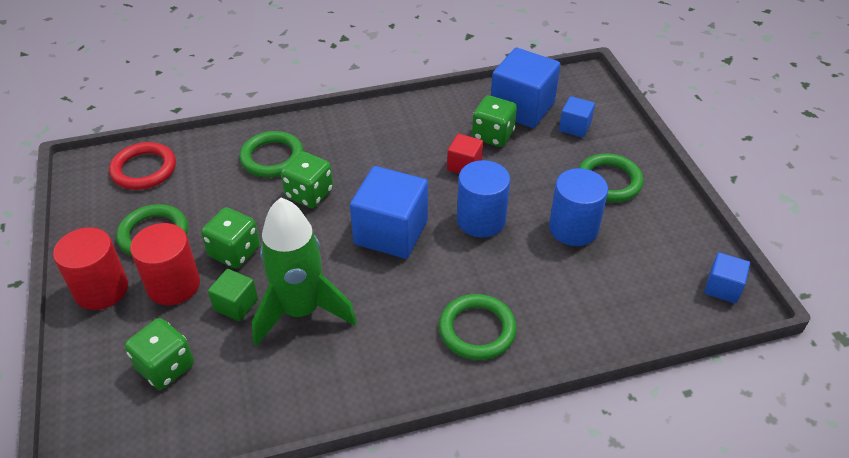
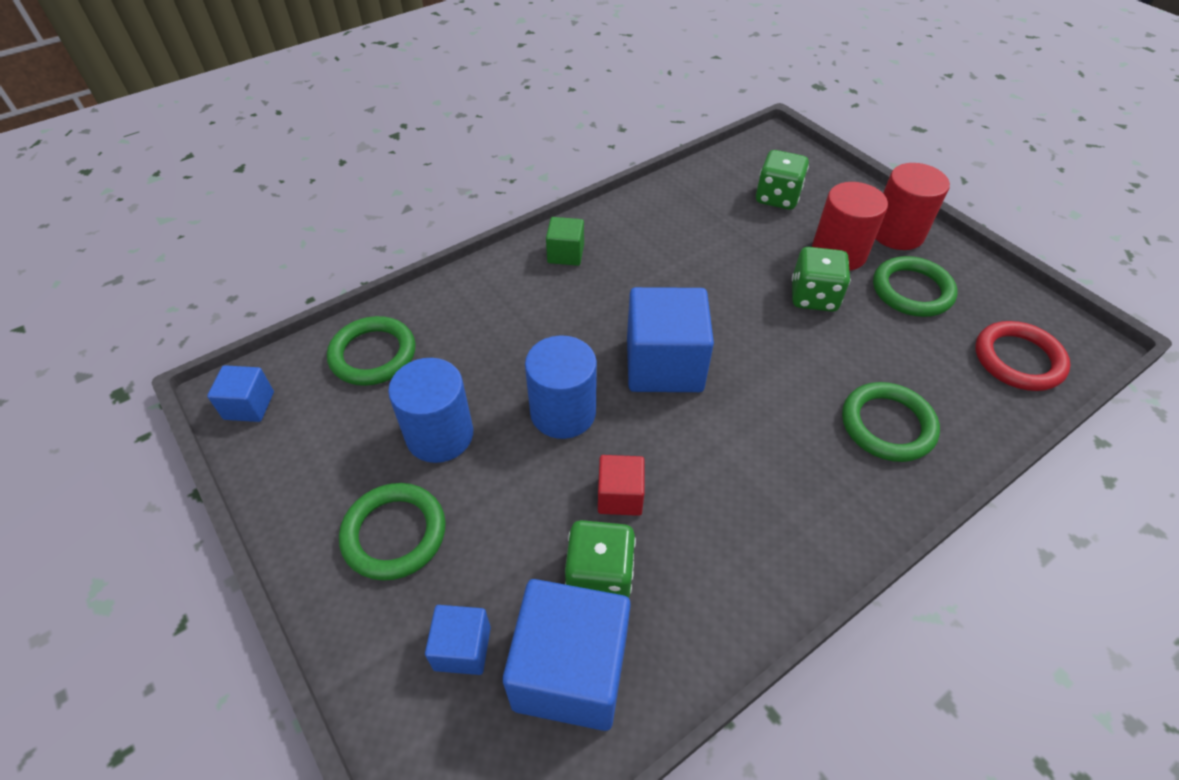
camera: 160 degrees right, 5 degrees up
(236, 305) = (765, 252): green cube -> green cube (565, 254)
(301, 311) = (701, 263): green rocket -> none
(309, 194) = (795, 386): green dice -> none
(477, 330) = (524, 290): green ring -> green ring (373, 355)

